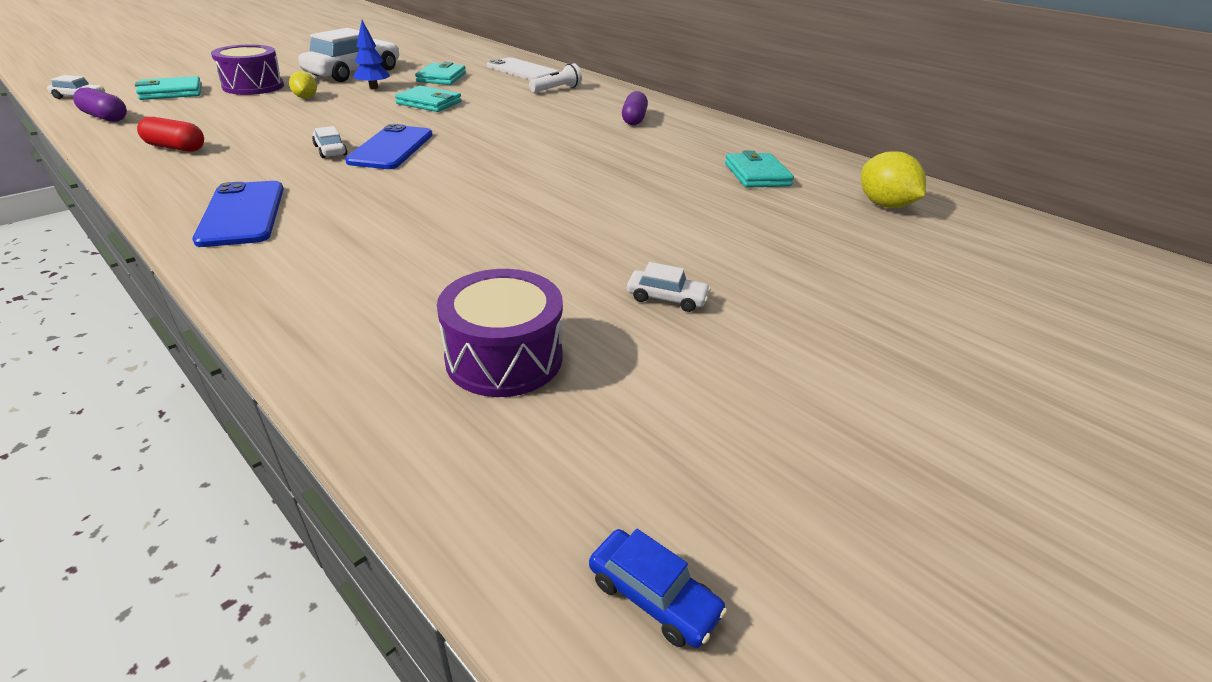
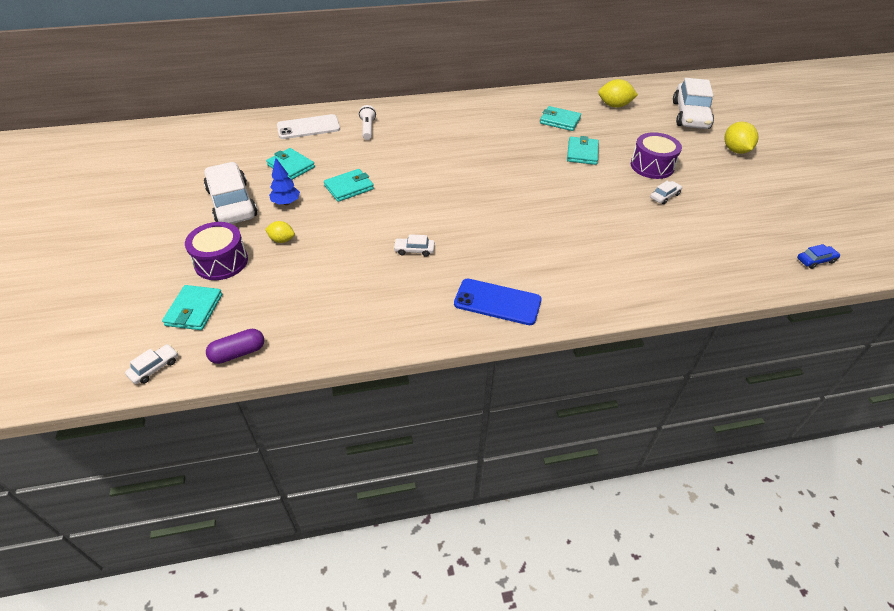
camera: 55 degrees left, 10 degrees up
(176, 148) = (352, 319): red capsule -> none
(391, 148) = (429, 225): blue phone -> none
(504, 357) = (689, 251): purple drum -> purple drum (652, 166)
(634, 119) = (451, 123): purple capsule -> none
(694, 204) = (582, 153): none -> turquoise wallet
(976, 358) = (735, 150): none -> yellow lemon
(1005, 279) = (690, 115): none -> white car

